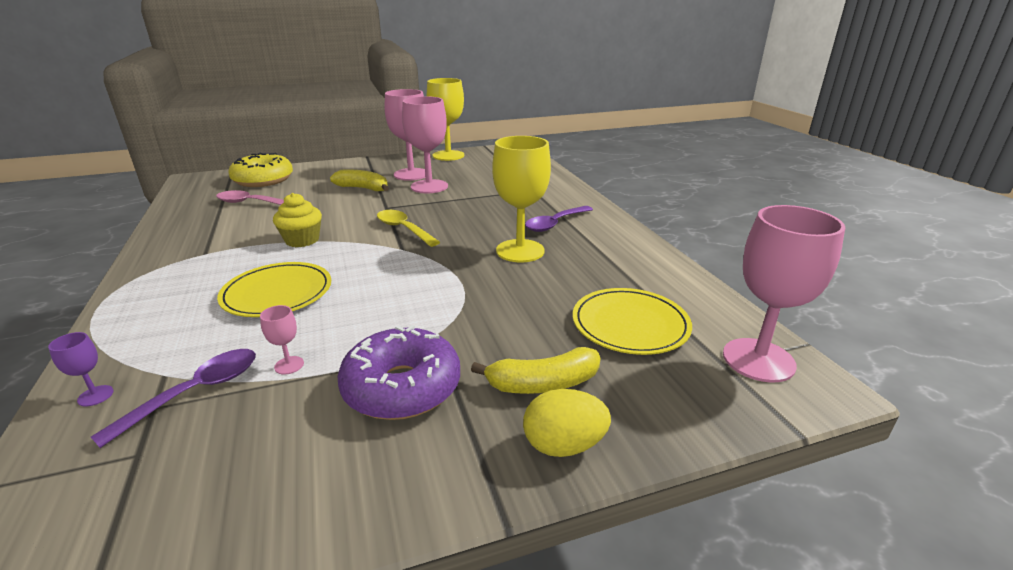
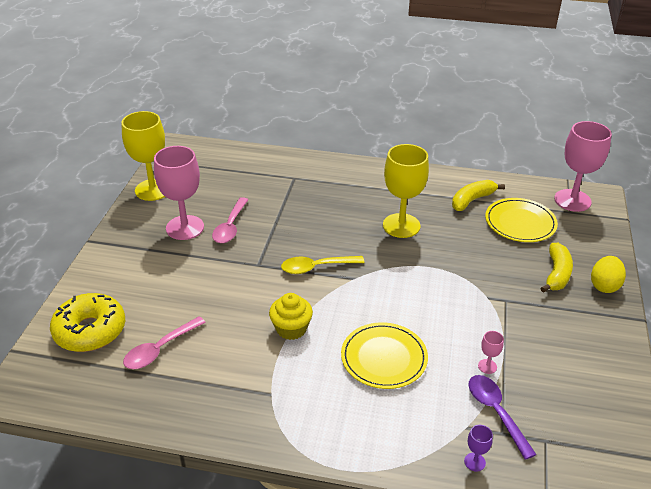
camera: 60 degrees left, 10 degrees up
(363, 188) = (194, 266): yellow banana -> yellow banana (472, 200)
(402, 387) = (534, 324): purple donut -> none
(429, 186) = (230, 227): pink goblet -> pink spoon
(555, 224) = (369, 194): purple spoon -> none

